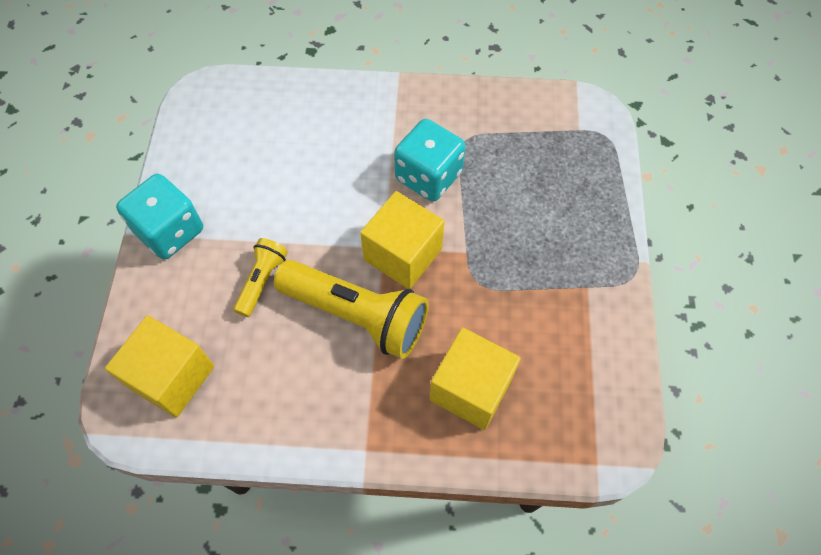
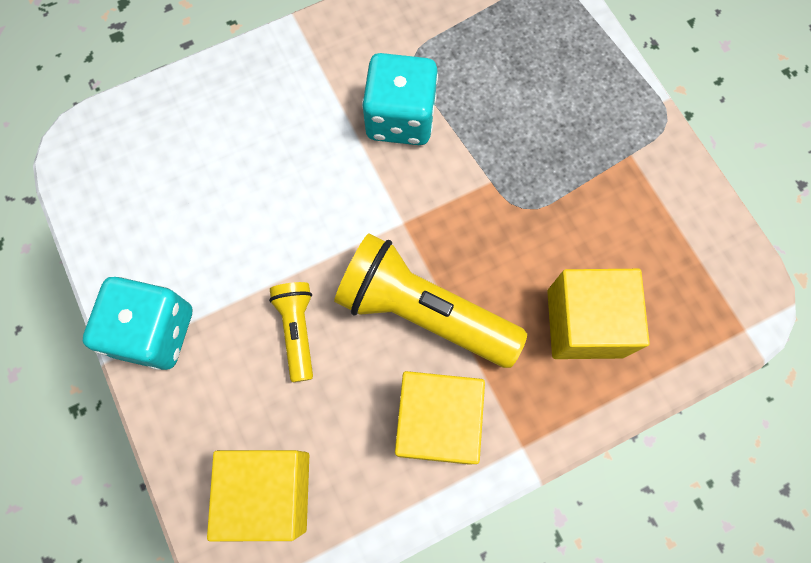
camera: 30 degrees left, 10 degrees up
(356, 315) = (423, 311): yellow flashlight -> yellow flashlight turned 150 degrees counterclockwise
(403, 254) = (428, 219): yellow cube -> yellow cube (436, 422)

